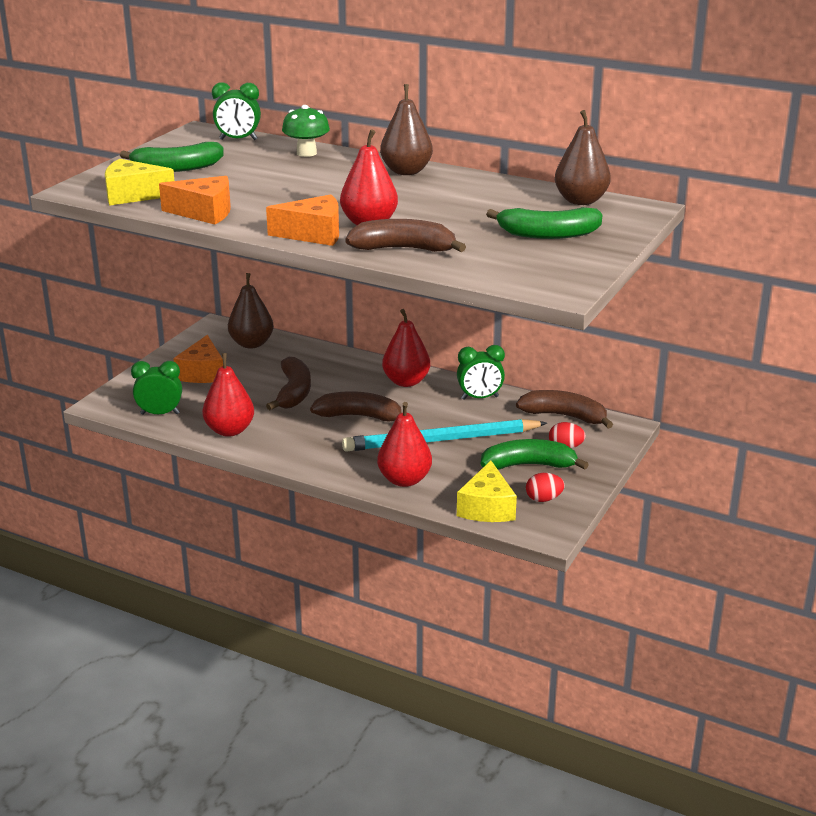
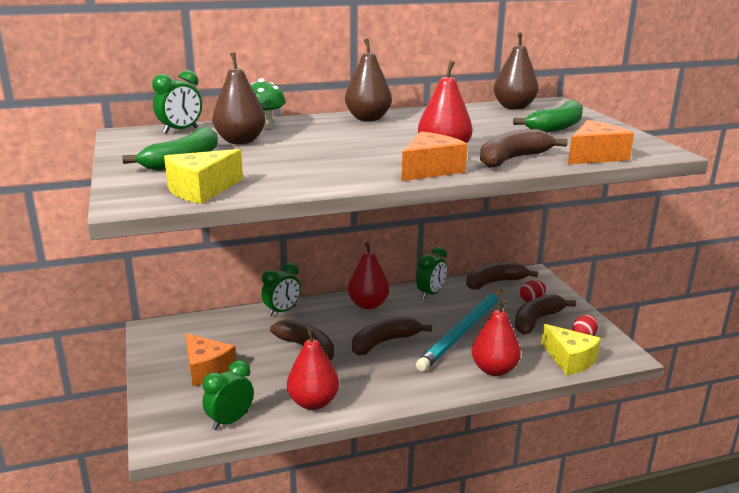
camera: 45 degrees left, 5 degrees down
(204, 212) = (305, 182): orange cheese -> orange cheese (595, 156)
(251, 344) = (207, 329): brown pear -> brown pear (240, 141)
(328, 355) = (282, 311): none -> green clock
(529, 465) = (536, 321): green banana -> brown banana

